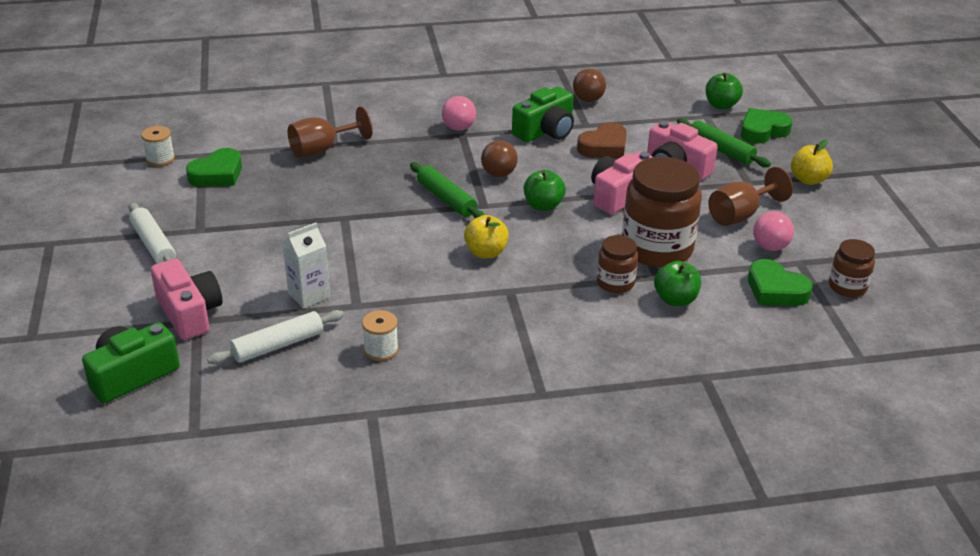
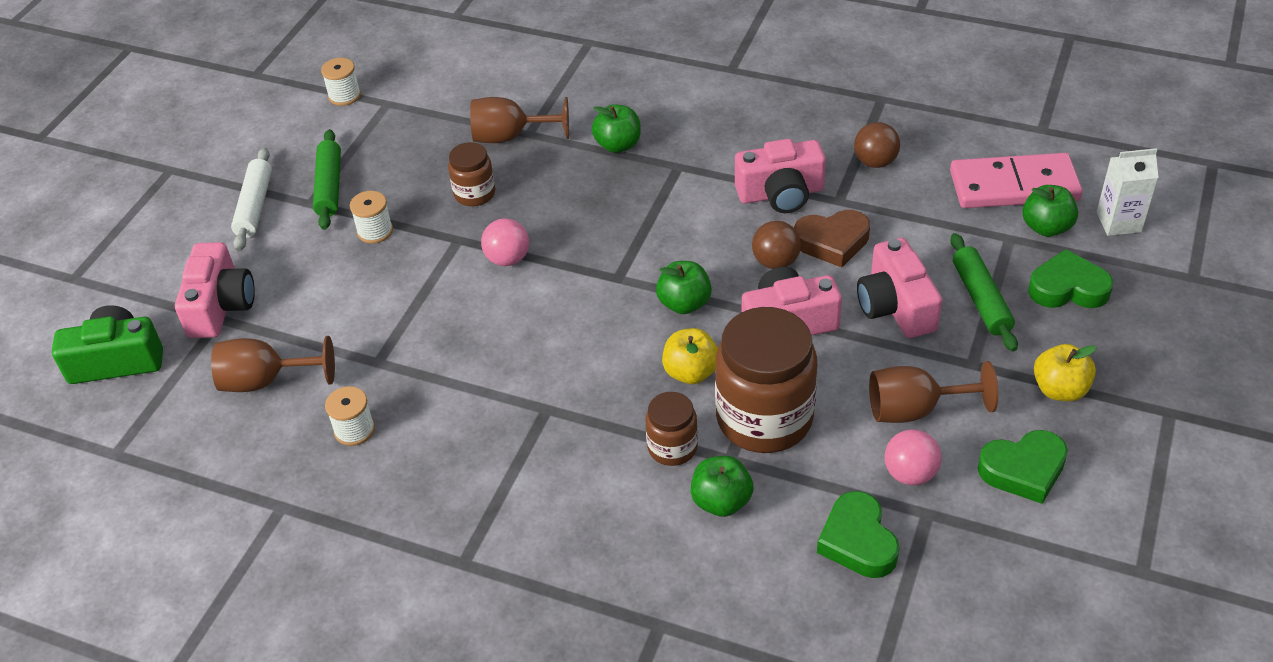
camera: 35 degrees right, 10 degrees up
(217, 174) = (382, 135): green heart -> green heart (1023, 470)
(273, 231) = (375, 231): none -> white spool
(278, 345) = (266, 381): white rolling pin -> brown goblet
(309, 295) = (343, 329): white carton -> white carton (1118, 222)
(407, 134) = (618, 145): none -> green apple
(446, 199) = (584, 253): green rolling pin -> green rolling pin (329, 186)
(458, 128) = (682, 155): pink ball -> pink ball (508, 259)
(486, 252) = (565, 345): yellow apple -> yellow apple (691, 372)
(498, 174) = (672, 238): brown ball -> brown ball (775, 262)
(545, 131) = (780, 194): green camera -> pink camera
(682, 90) = (1014, 186): none -> pink domino
(847, 287) = (957, 577): brown jar -> brown jar (474, 194)

